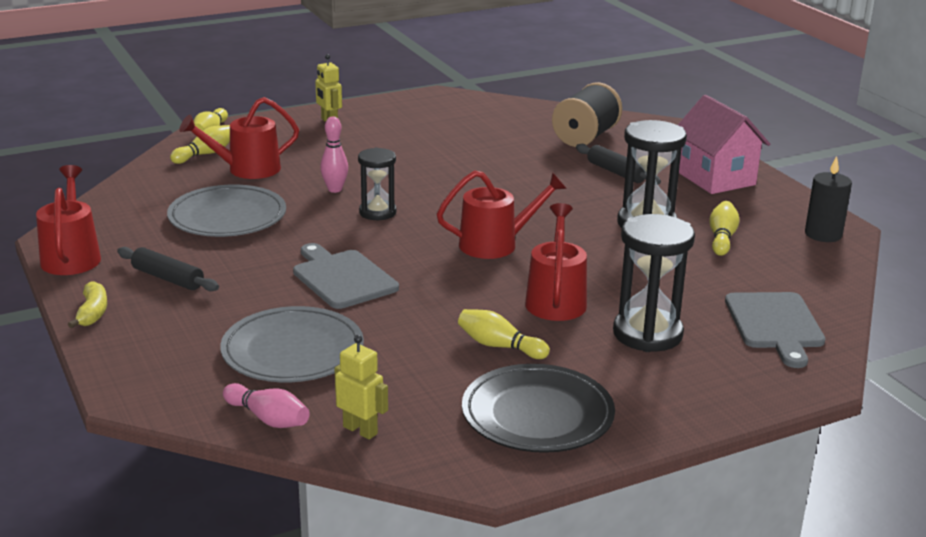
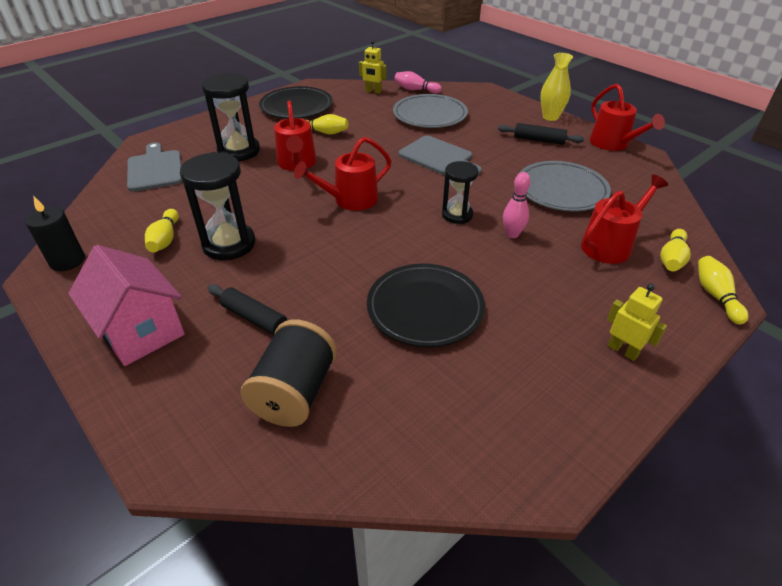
camera: 165 degrees right, 15 degrees up
(93, 312) = (550, 117): yellow banana -> yellow vase
(464, 158) = (425, 308): none -> black plate

